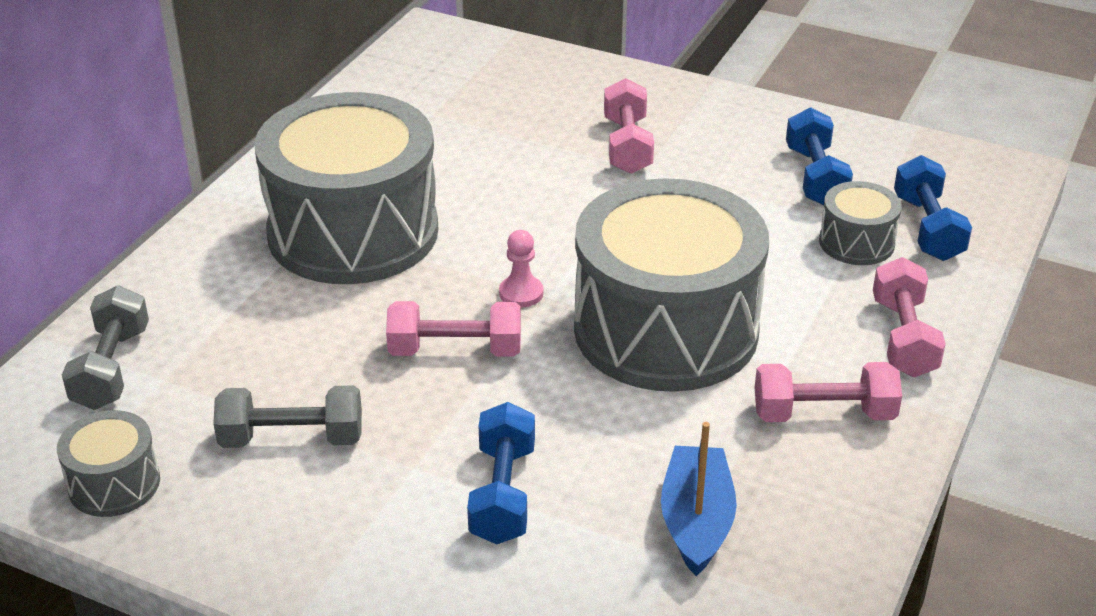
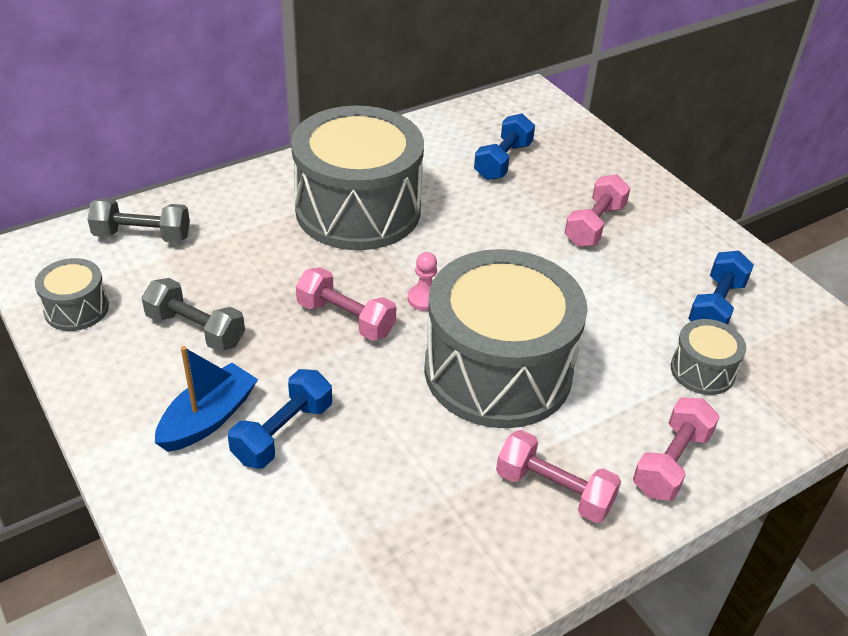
camera: 30 degrees right, 5 degrees up
(112, 368) = (142, 236): grey dumbbell -> grey dumbbell turned 60 degrees clockwise
(696, 521) = (388, 522): blue boat -> blue boat (208, 418)
(927, 228) = (771, 385): blue dumbbell -> blue dumbbell (503, 161)

